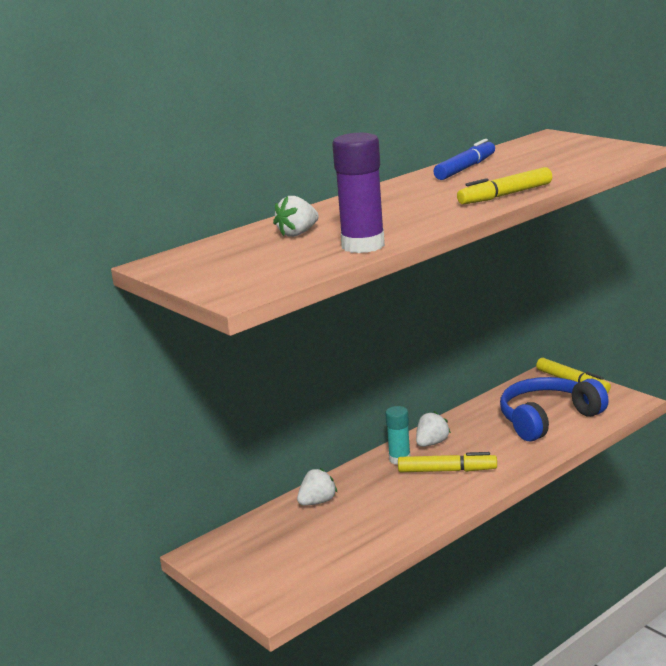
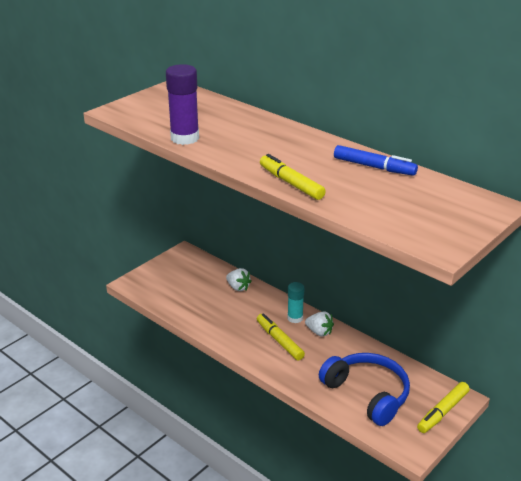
camera: 80 degrees right, 10 degrees up
(298, 234) = (216, 118): white strawberry -> none
(447, 471) = (279, 341): yellow marker -> yellow marker turned 150 degrees clockwise

